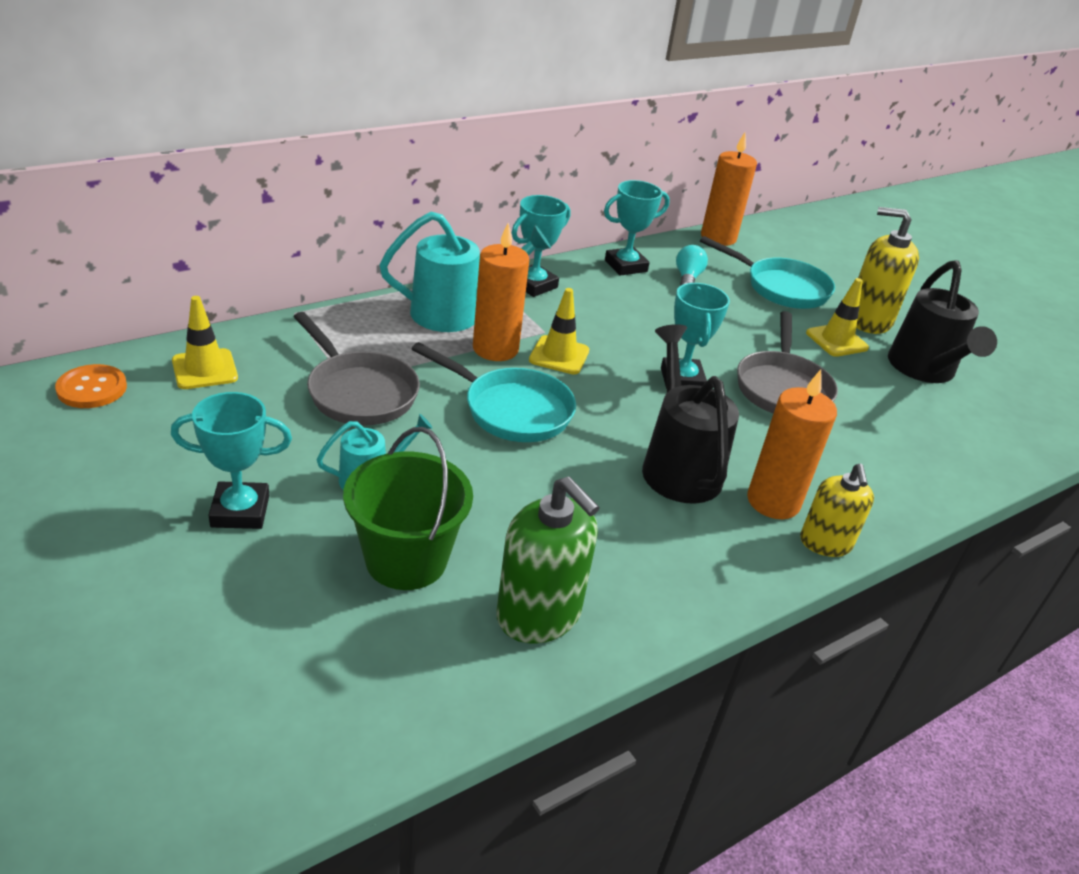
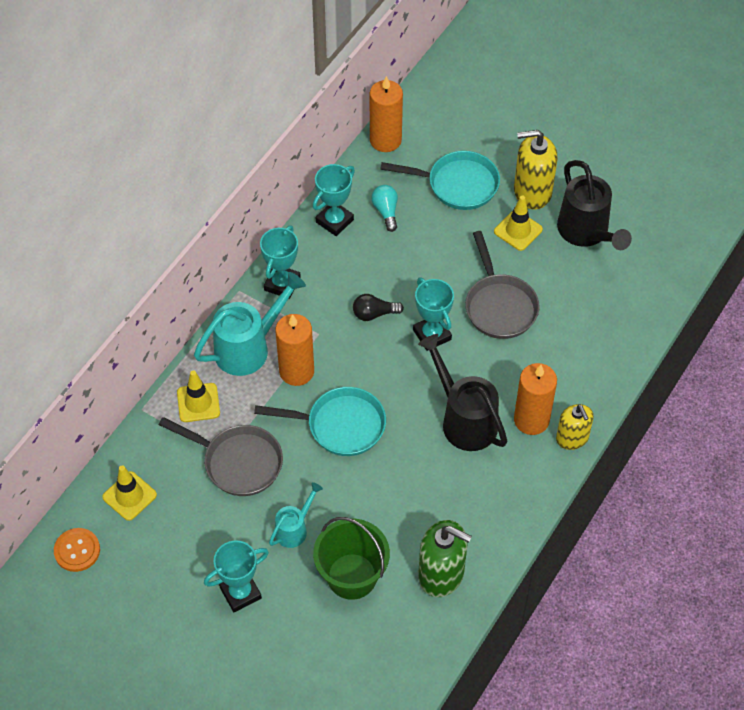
camera: 20 degrees left, 20 degrees up
(559, 355) = (341, 354): yellow traffic cone -> yellow traffic cone (198, 403)
(622, 340) = (374, 314): none -> black light bulb

